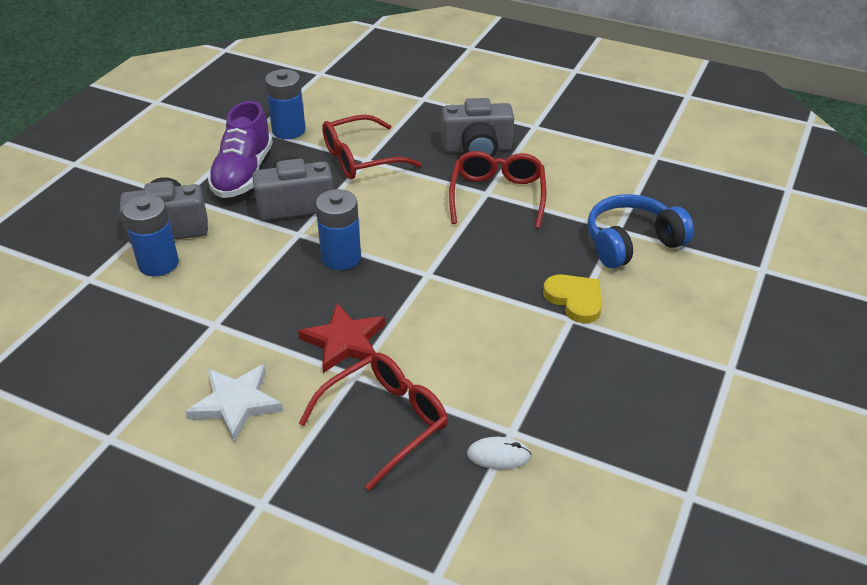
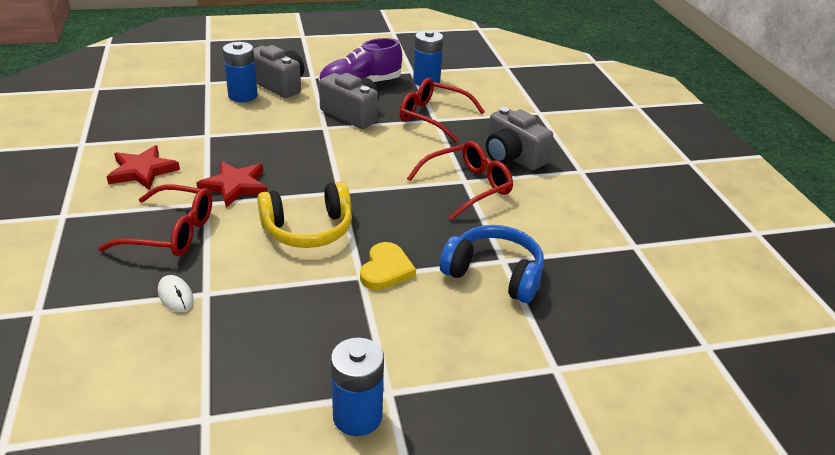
camera: 50 degrees right, 5 degrees down
(236, 404) = (142, 171): white star -> red star
(341, 257) = (318, 151): blue battery -> blue battery (357, 416)
(470, 321) = (308, 229): none -> yellow headphones

